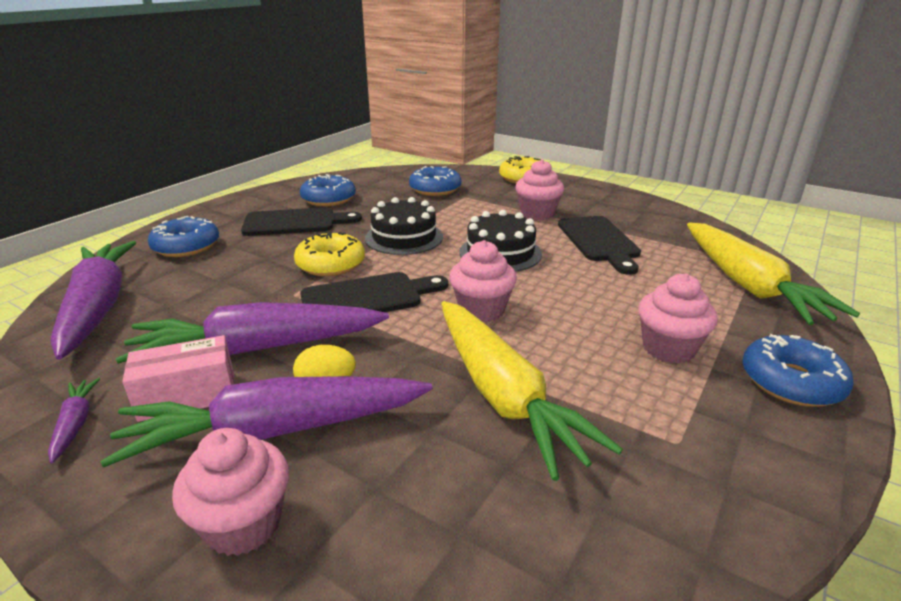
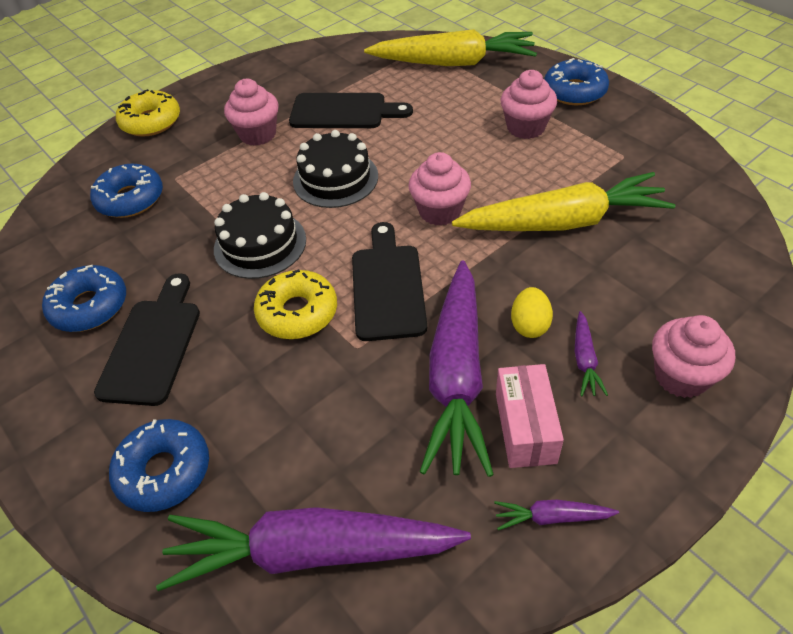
camera: 70 degrees left, 20 degrees up
(275, 431) = (584, 360): purple carrot -> purple carrot, size x0.41

